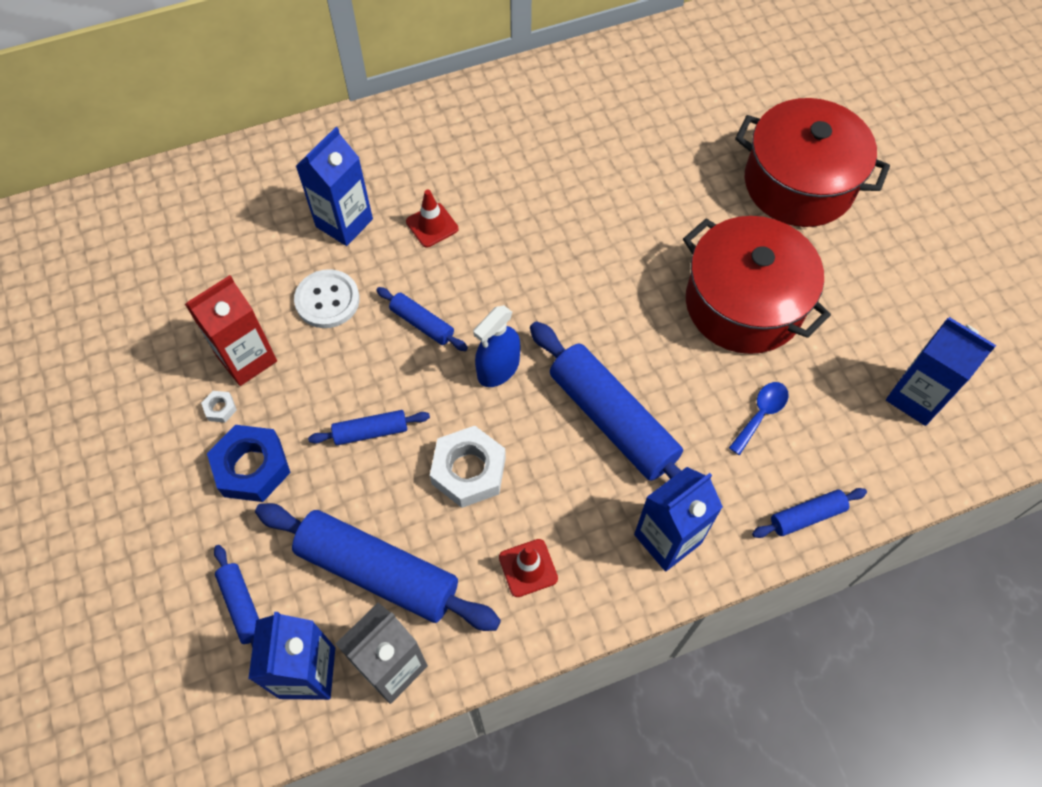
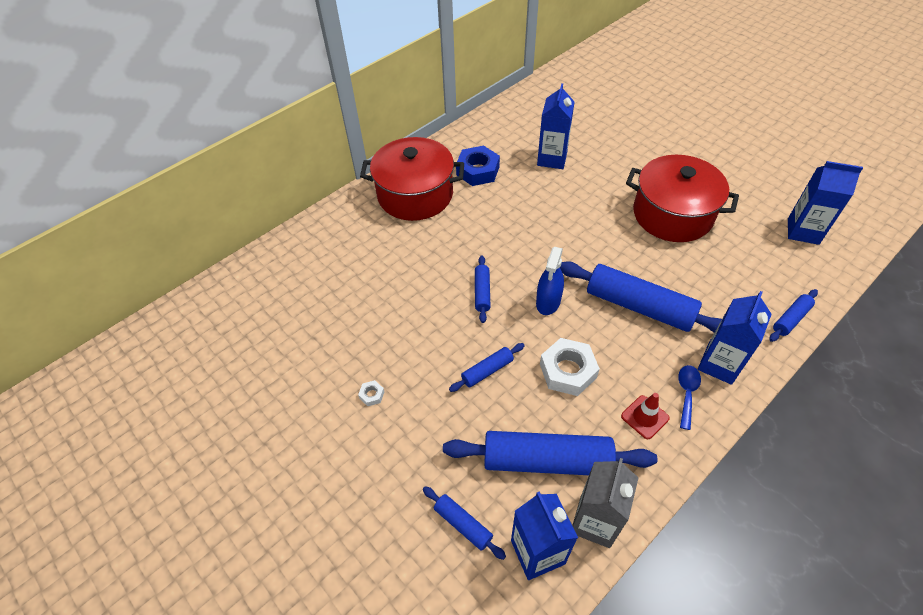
camera: 20 degrees left, 10 degrees down
(247, 359) = (373, 355): red carton -> none
(252, 467) = (416, 425): blue nut -> blue nut (478, 171)
(327, 300) = (409, 300): white button -> none
(344, 223) = (394, 250): blue carton -> blue carton (552, 159)
(422, 324) = (482, 292): blue rolling pin -> blue rolling pin turned 75 degrees clockwise
(432, 225) = (453, 233): red traffic cone -> none
(761, 414) = (724, 271): blue spoon -> blue spoon (687, 393)
(799, 183) = (659, 142): red pot -> red pot (415, 194)

